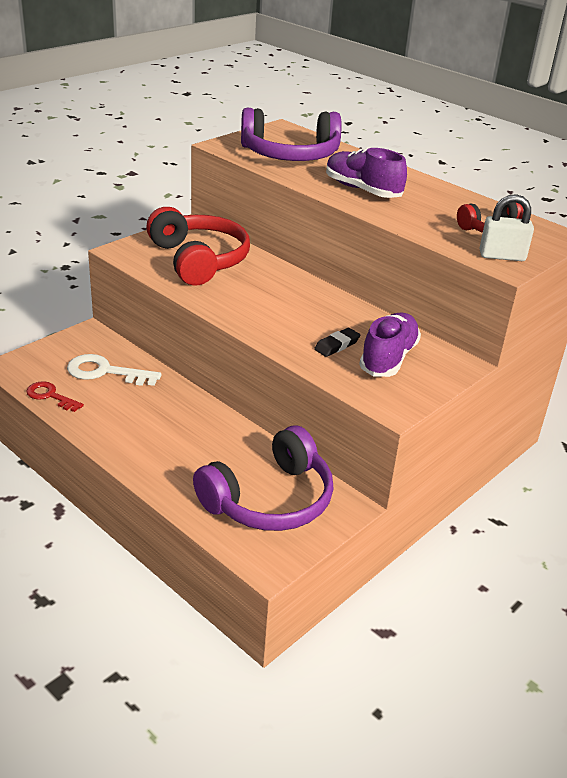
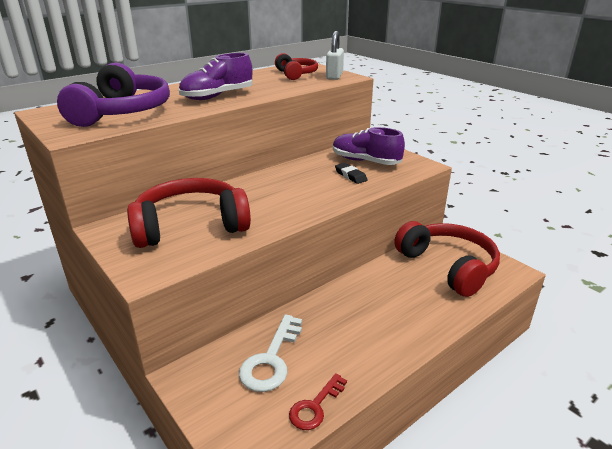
camera: 80 degrees left, 5 degrees down
(270, 499) = (448, 266): purple headphones -> red headphones

